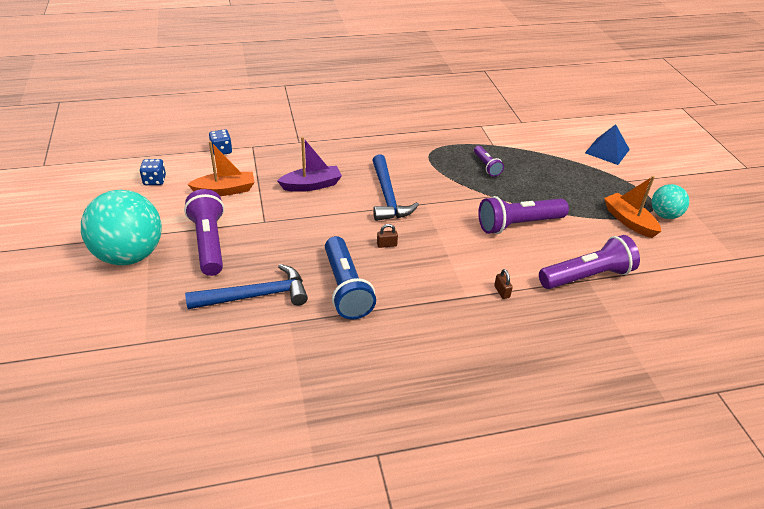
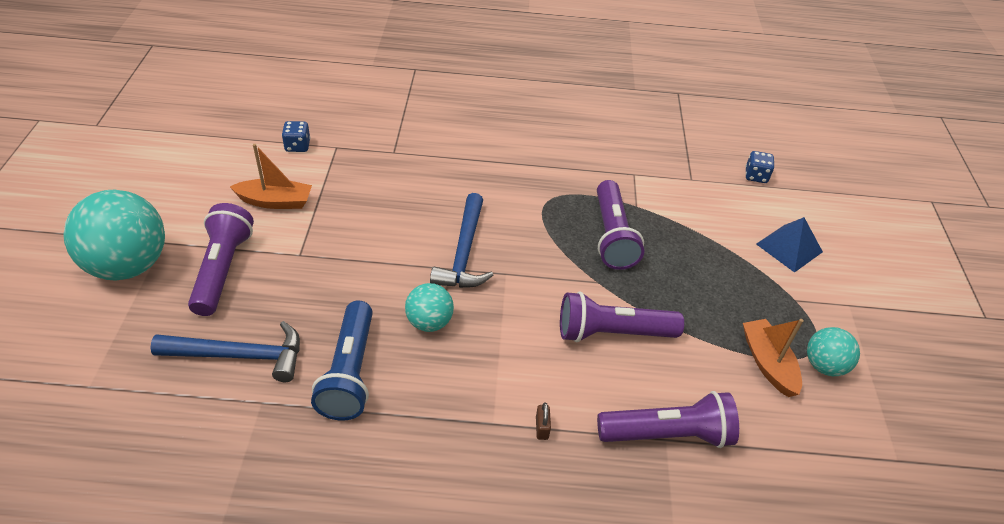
camera: 15 degrees right, 5 degrees up
(154, 180) = (203, 171): blue dice -> blue dice (756, 176)
(311, 185) = (379, 216): purple boat -> none
(386, 244) = (429, 322): brown padlock -> turquoise ball
(486, 166) = (612, 236): purple flashlight -> purple flashlight, size x1.85

